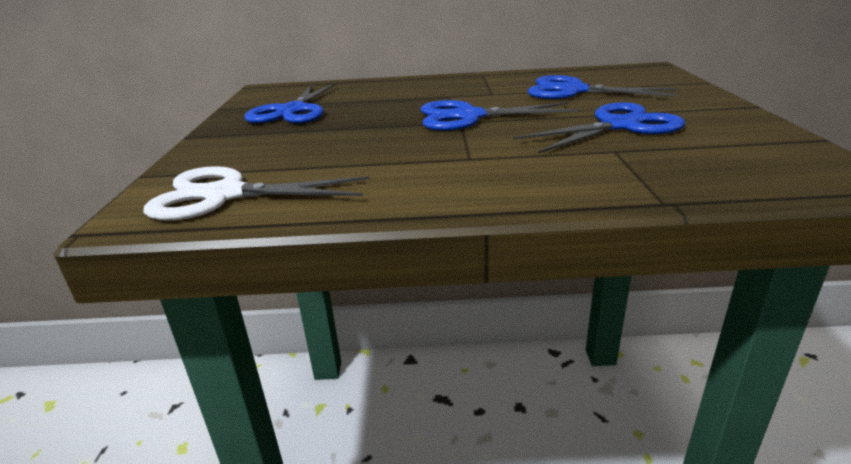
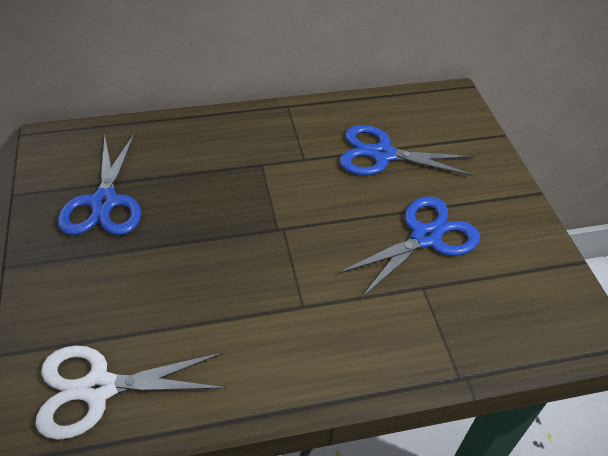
camera: 15 degrees left, 20 degrees up
(468, 117) = (289, 217): blue scissors -> none

